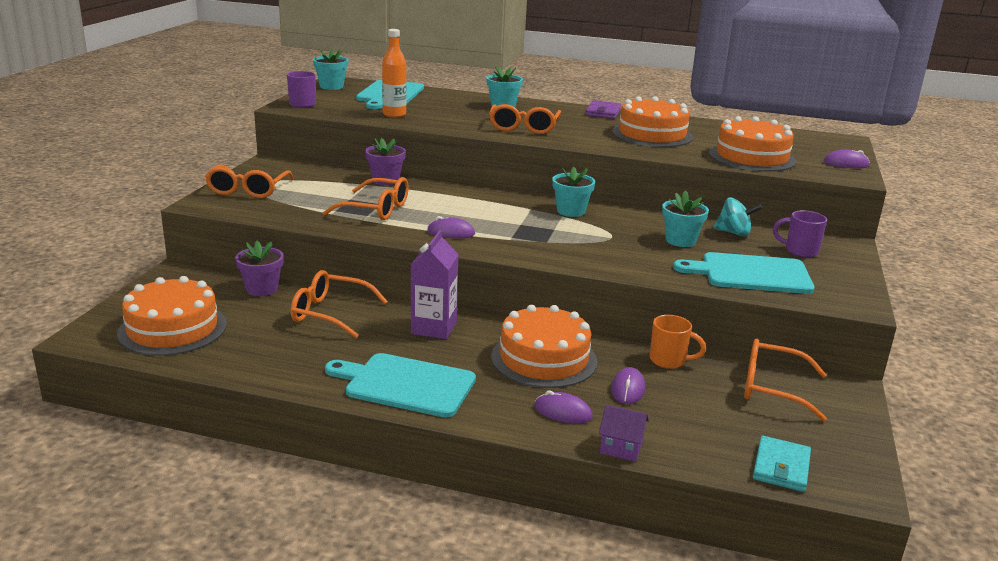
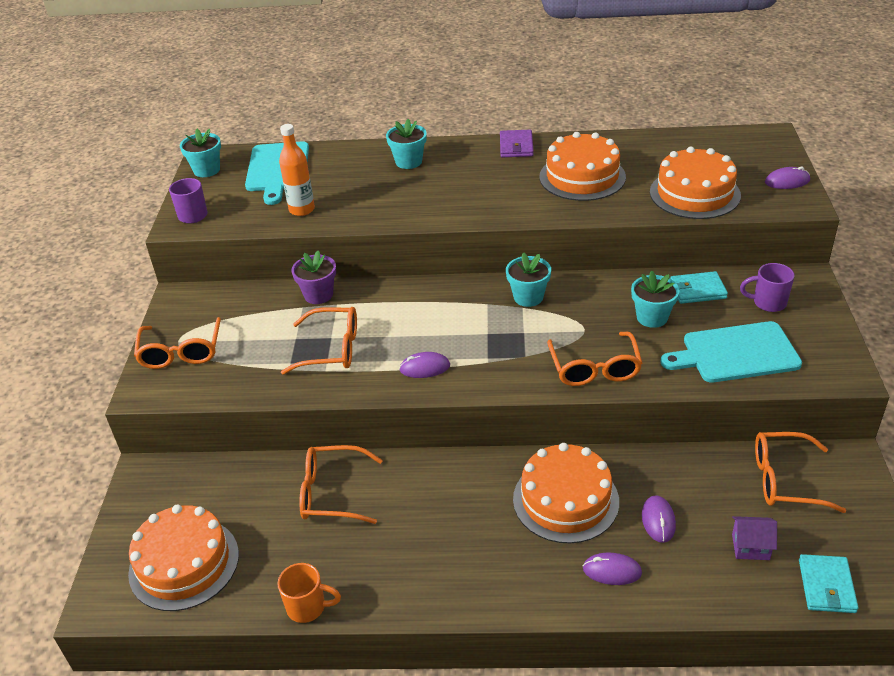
camera: 10 degrees left, 15 degrees up
(262, 289) = (245, 475): purple flower pot -> none
(406, 384) = (451, 577): turquoise cutting board -> none
(434, 328) = (443, 485): purple carton -> none
(523, 127) = (448, 199): orange glasses -> orange glasses (594, 368)
(621, 448) = (681, 604): purple house -> purple house (750, 547)
(669, 361) = (681, 468): orange mug -> orange mug (308, 607)
(734, 233) = (697, 290): turquoise spinning top -> turquoise wallet

